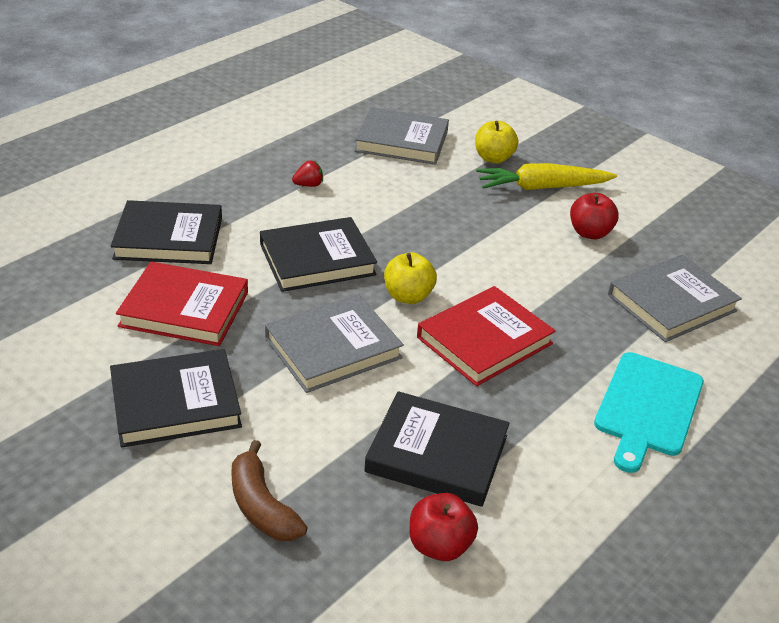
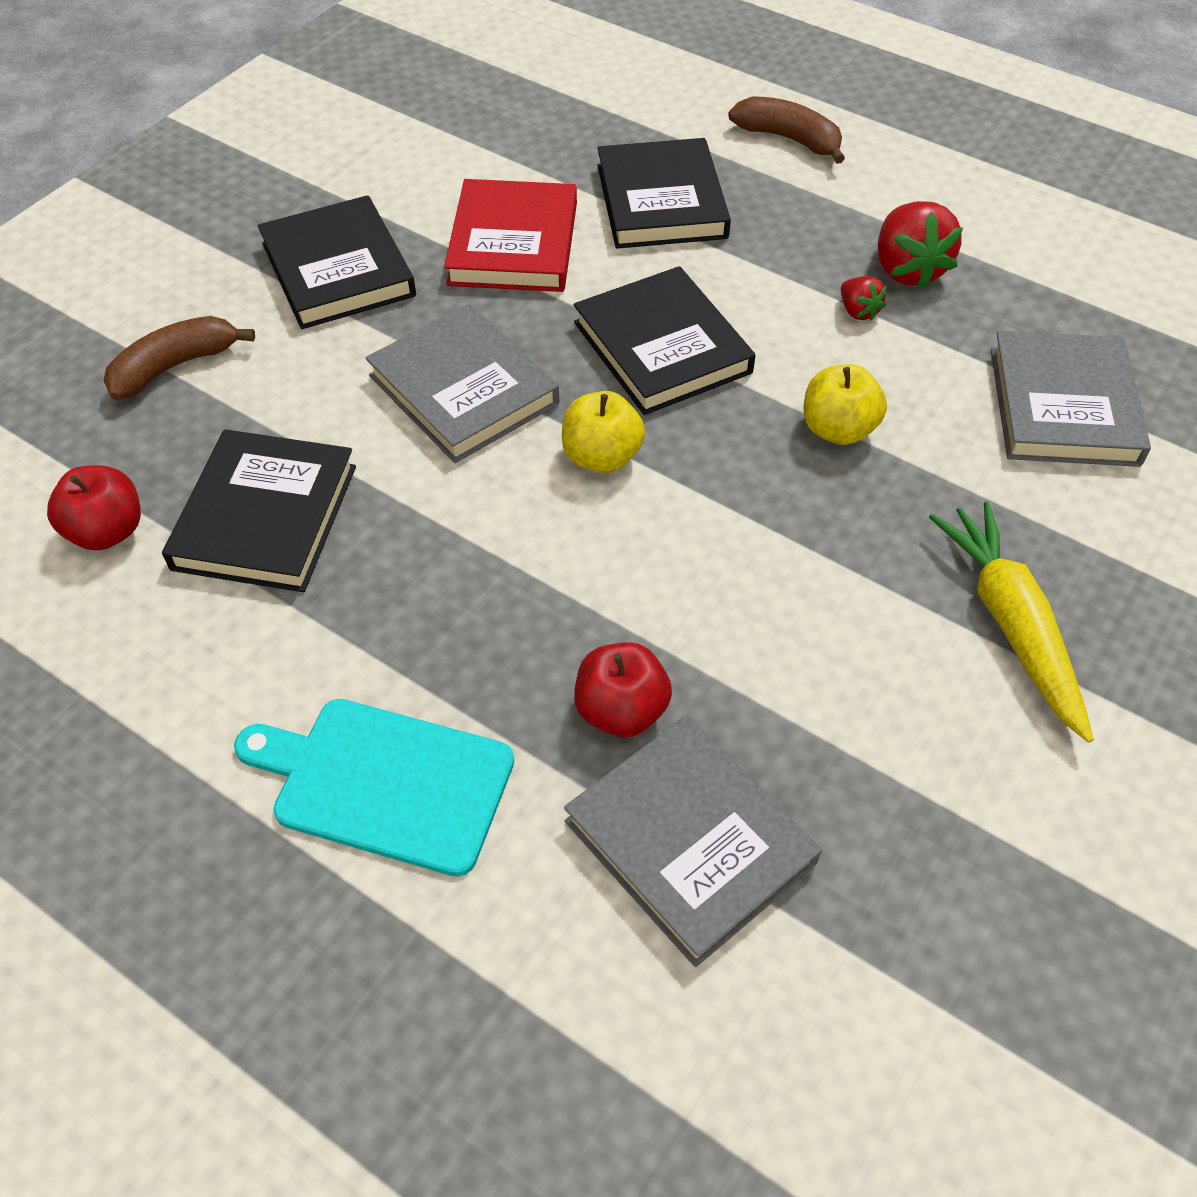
camera: 85 degrees right, 15 degrees up
(128, 178) = (789, 139): none -> brown banana
(278, 162) = (907, 269): none -> red strawberry
(484, 340) = (514, 556): red book -> none
(493, 158) = (1080, 543): yellow apple -> yellow apple (838, 429)
(590, 233) = (880, 706): red apple -> red apple (621, 710)

